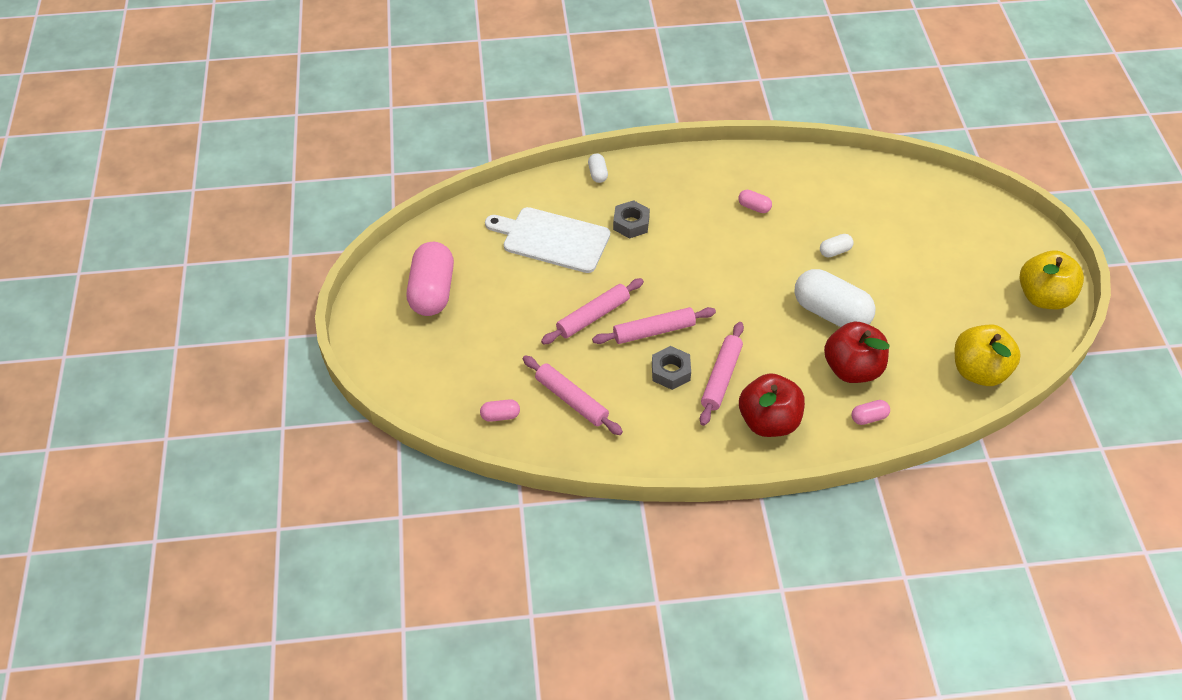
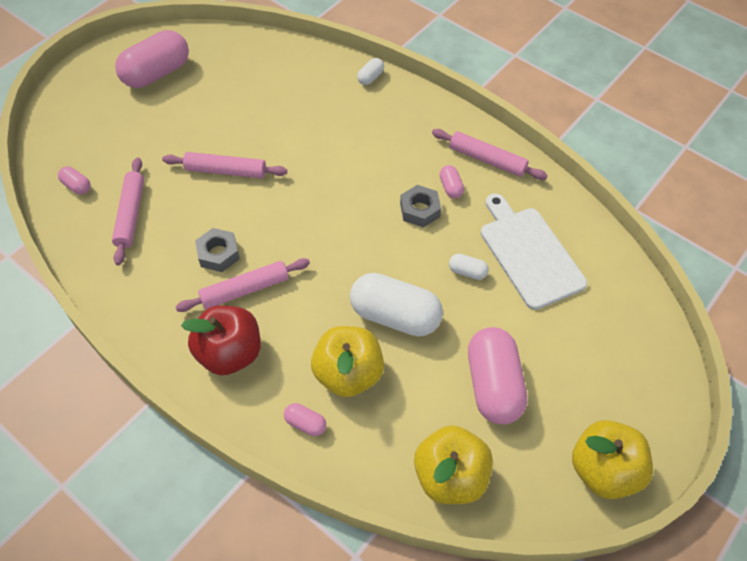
camera: 45 degrees right, 5 degrees up
(552, 239) = (276, 98): white cutting board -> white cutting board (529, 254)
(631, 223) = (343, 129): grey nut -> grey nut (420, 210)
(654, 331) = (249, 215): pink rolling pin -> pink rolling pin (487, 160)
(831, 313) = (395, 316): white capsule -> white capsule turned 60 degrees counterclockwise
(852, 369) = (348, 374): red apple -> yellow apple
(935, 303) = (493, 385): none -> pink capsule

